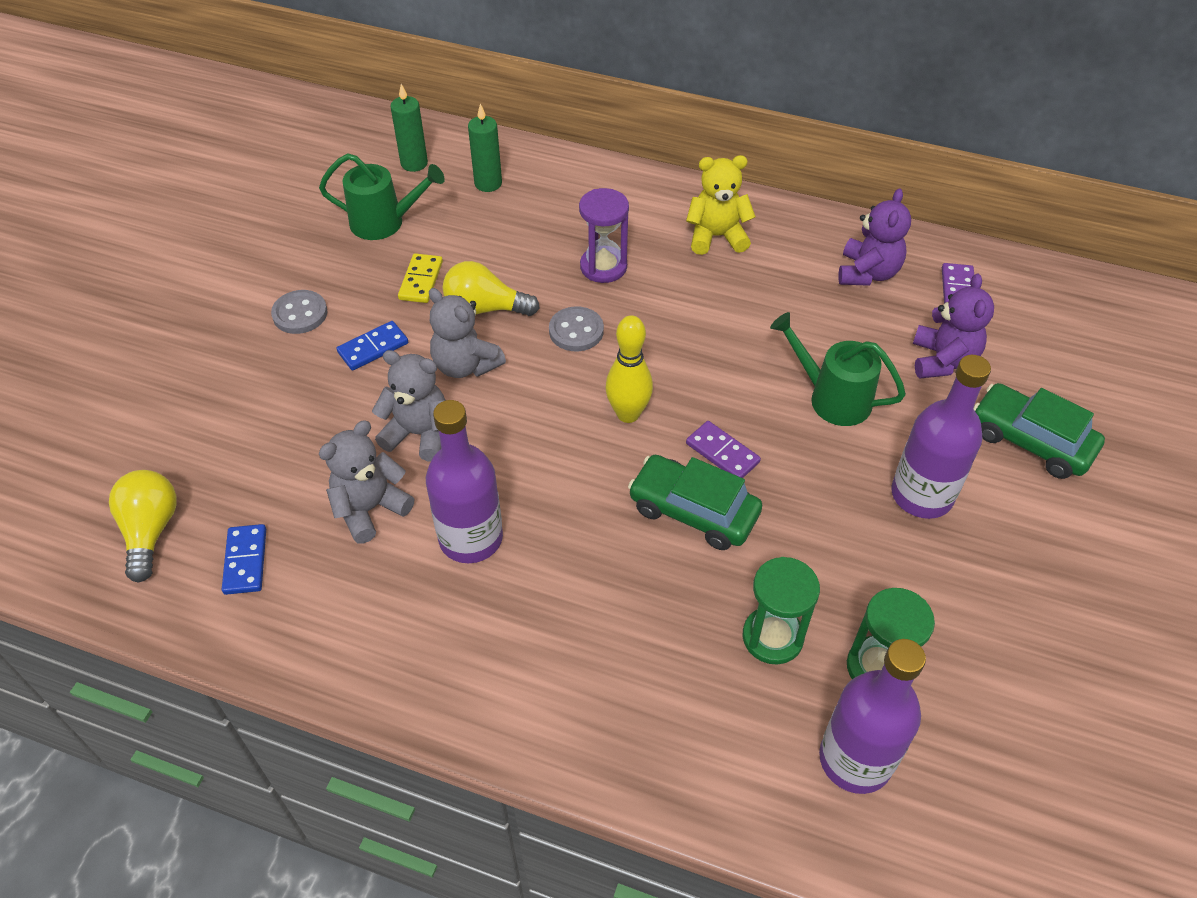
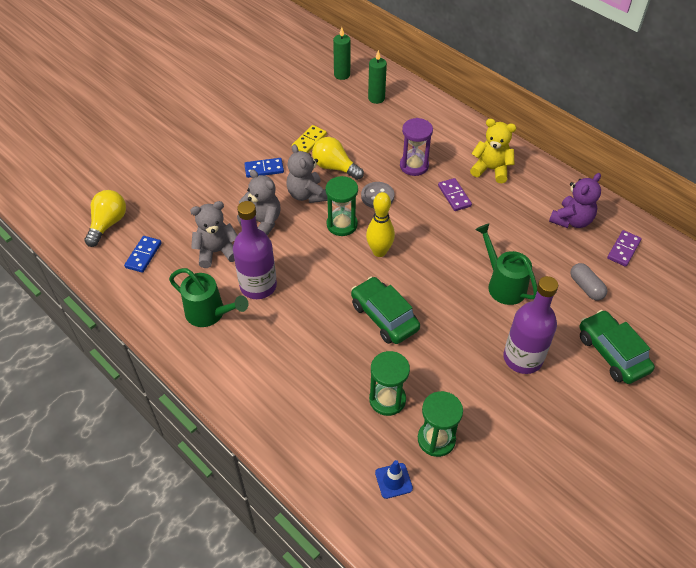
camera: 25 degrees right, 0 degrees up
(300, 314) = (237, 138): grey button -> none
(385, 222) = (308, 103): green watering can -> green watering can (210, 313)
(547, 393) = (342, 224): none -> green hourglass
(722, 453) = (419, 292): purple domino -> purple domino (454, 196)
(855, 759) = (393, 480): purple bottle -> blue traffic cone
(942, 360) = (586, 287): purple teddy bear -> grey capsule

